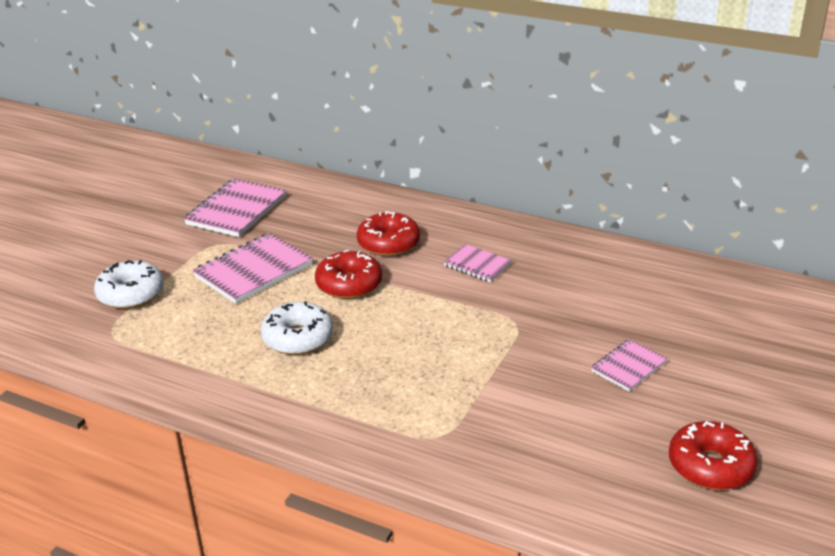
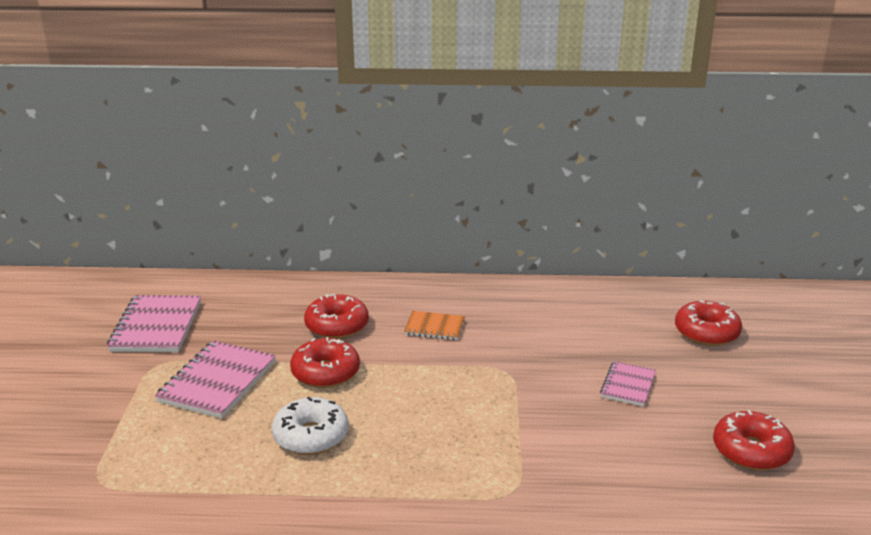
camera: 25 degrees left, 5 degrees down
(131, 294) = (95, 437): white donut -> none
(477, 265) = (434, 327): pink notebook -> orange notebook
(758, 334) = (706, 332): none -> red donut

